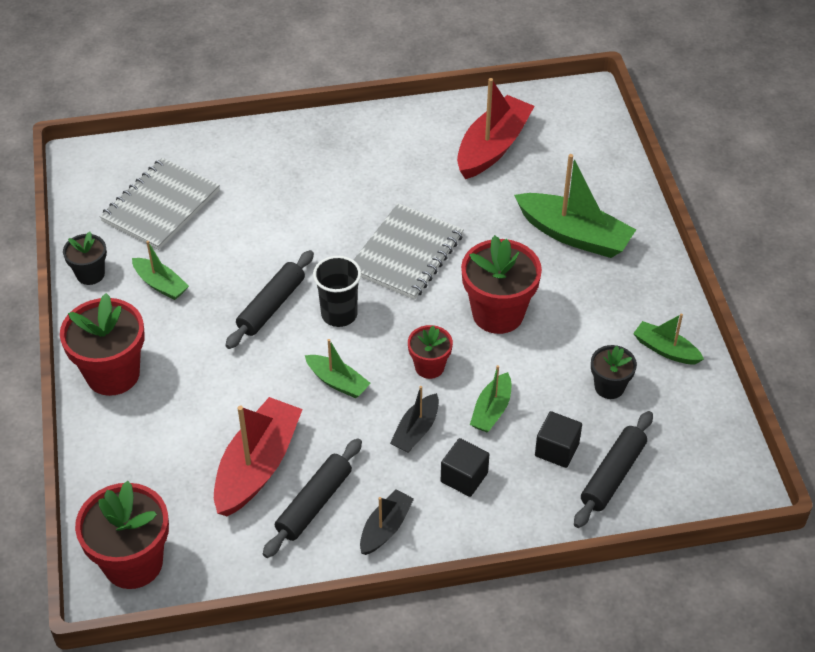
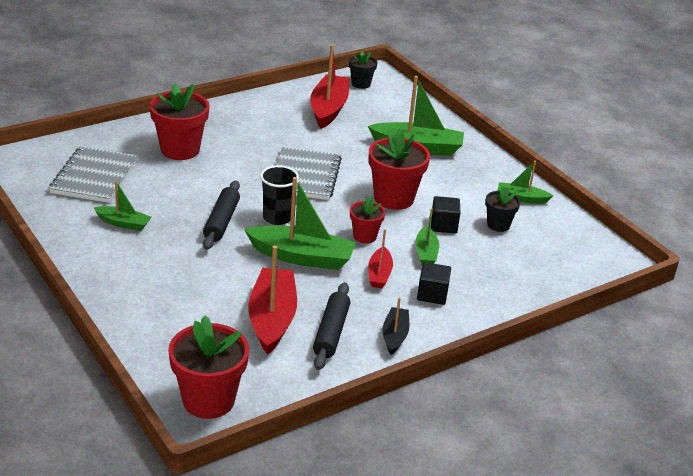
camera: 25 degrees left, 15 degrees down
(90, 274) = (60, 227): black flower pot -> black flower pot (361, 84)
(113, 374) = (117, 285): red flower pot -> red flower pot (180, 150)
(337, 382) = (302, 257): green boat -> green boat, size x1.83
(416, 430) = (379, 274): black boat -> red boat
(557, 449) = (486, 266): black cube -> black cube (443, 225)
(613, 475) = (534, 272): black rolling pin -> none

